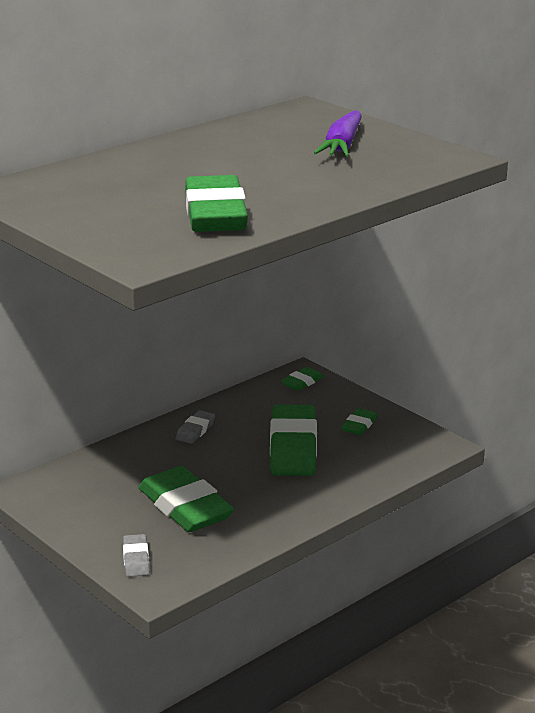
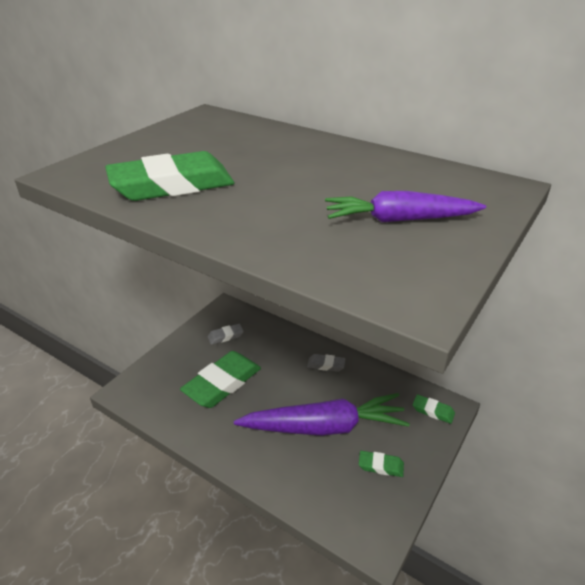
camera: 75 degrees right, 10 degrees up
(136, 559) = (156, 374): grey eraser -> grey eraser (225, 336)
(293, 448) = (324, 427): green eraser -> purple carrot

